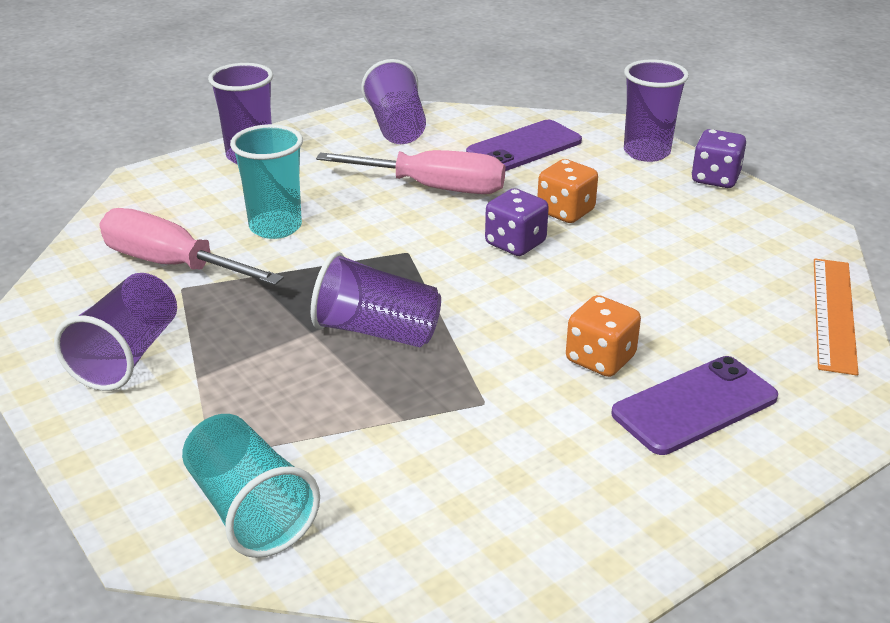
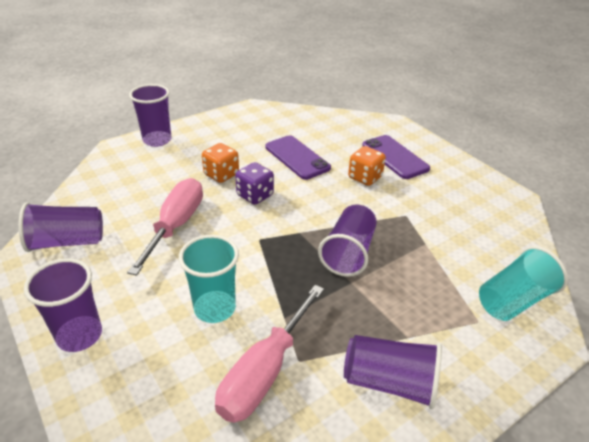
camera: 90 degrees left, 5 degrees up
(524, 147) = (130, 183): purple phone -> purple phone (297, 157)
(715, 179) = (196, 124): purple dice -> none
(834, 313) = (324, 115): orange ruler -> none

